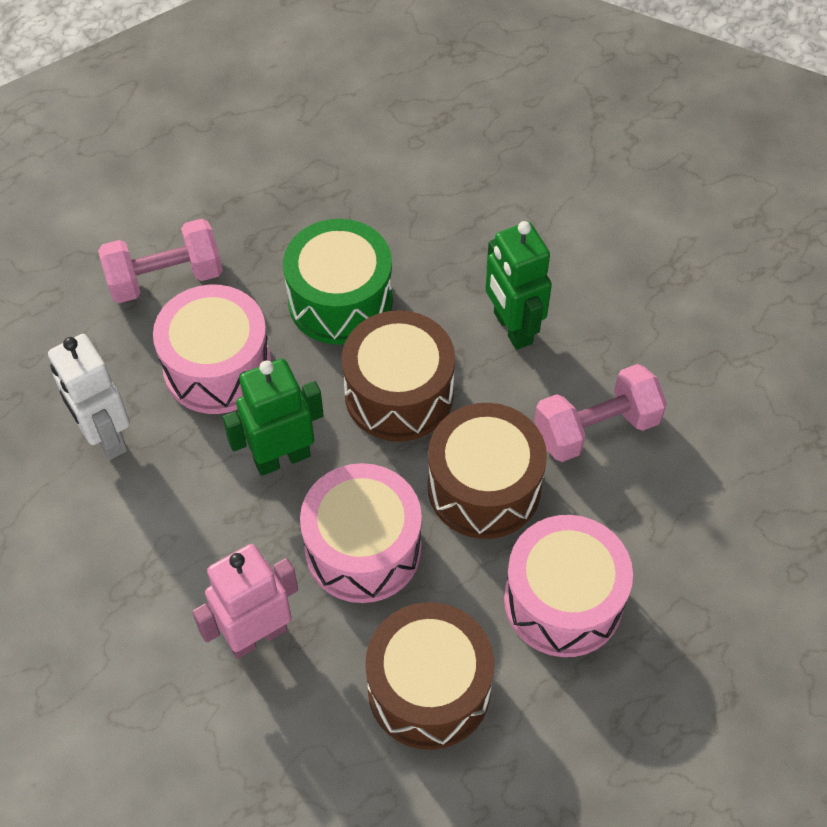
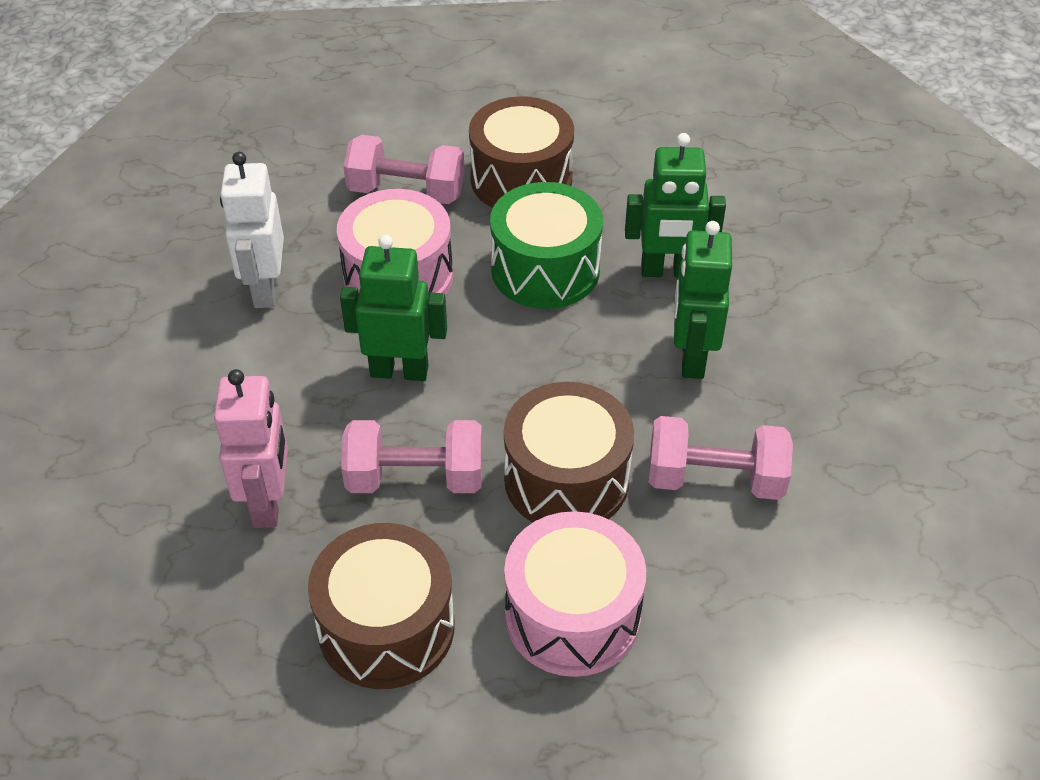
camera: 30 degrees right, 10 degrees down
(256, 635) = (268, 503): pink robot -> pink robot turned 90 degrees clockwise
(363, 548) = (415, 478): pink drum -> pink dumbbell
(399, 394) = (543, 366): brown drum -> brown drum (521, 179)
(442, 255) = (667, 271): none -> green robot

